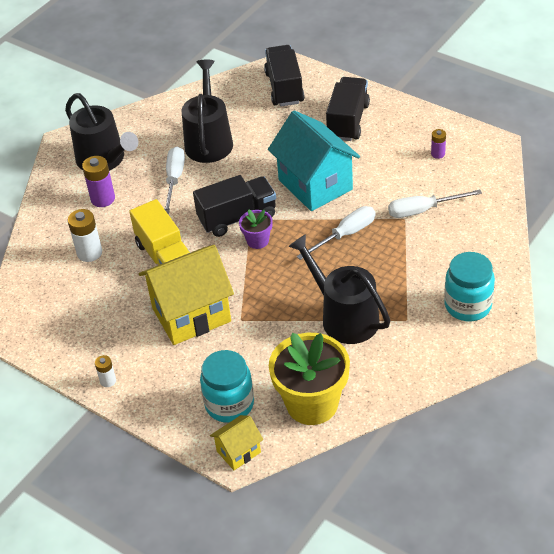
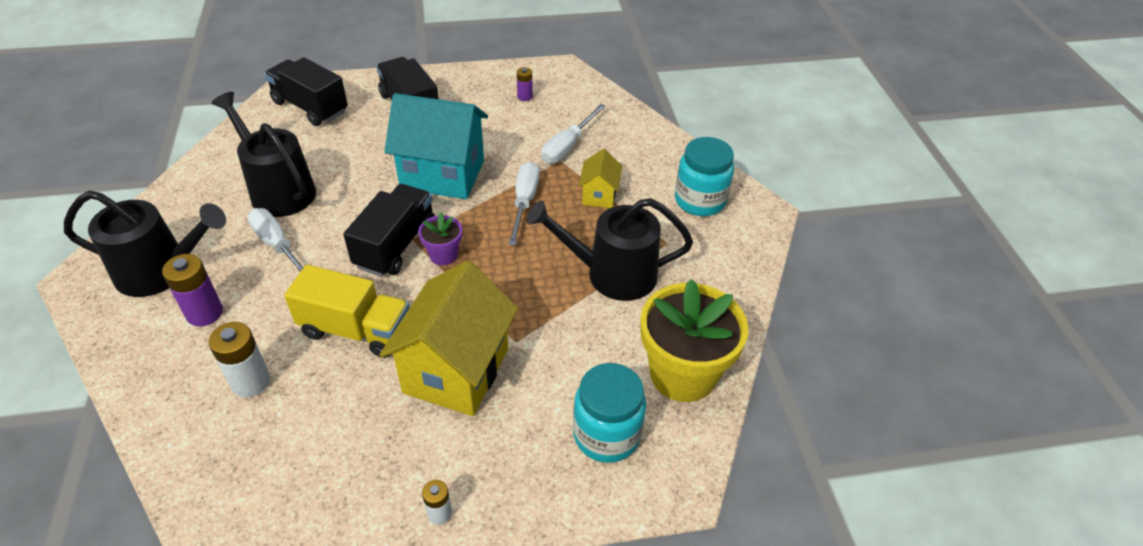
camera: 50 degrees left, 0 degrees up
(238, 452) = (675, 477): yellow house -> yellow house (599, 195)

